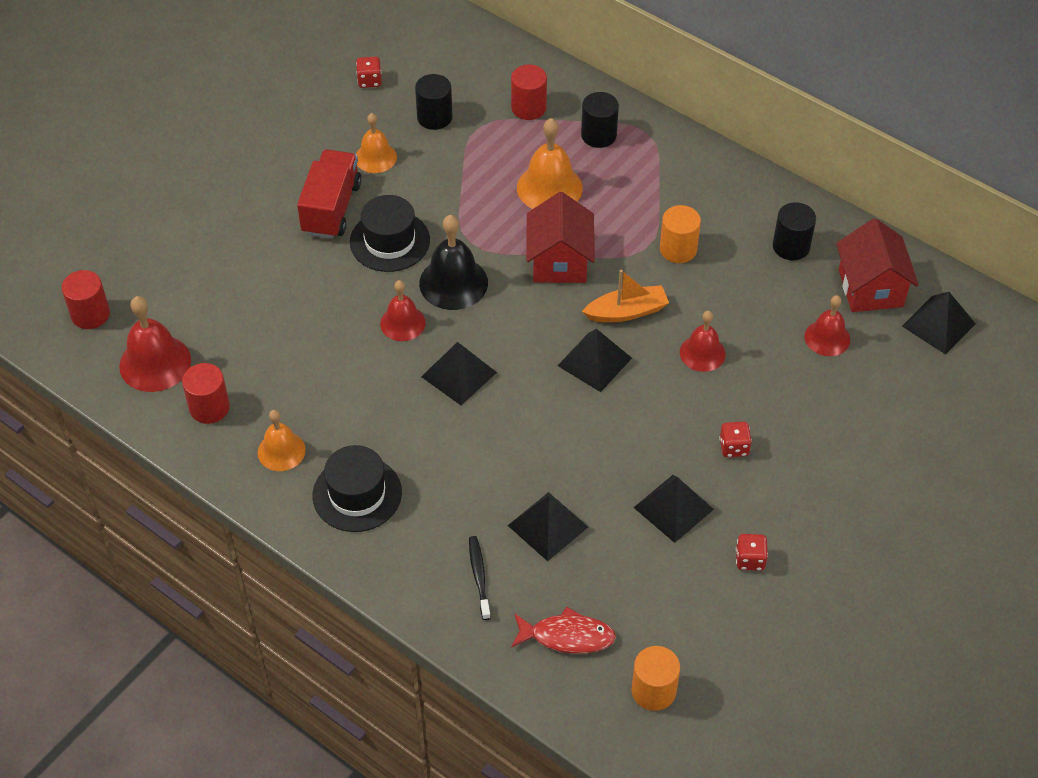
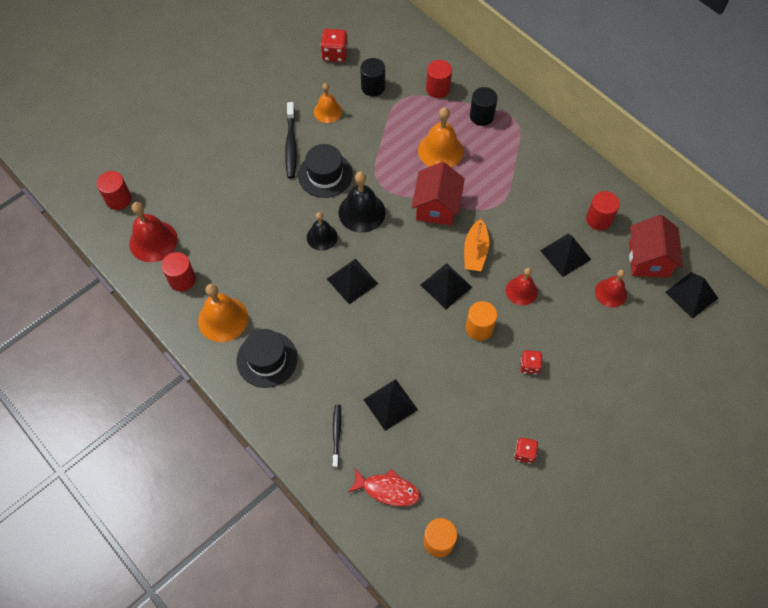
camera: 10 degrees right, 10 degrees up
(281, 451) = (223, 319): orange bell -> orange bell, size x1.54
(331, 208) = (291, 145): red truck -> black toothbrush
(369, 81) = (334, 54): red dice -> red dice, size x1.52
(402, 323) = (322, 237): red bell -> black bell
(627, 312) = (475, 251): orange boat -> orange boat turned 105 degrees clockwise
(673, 508) = (479, 405): black pyramid -> black pyramid (565, 255)
(678, 249) = (519, 210): orange cylinder -> orange cylinder (479, 328)
(791, 246) = (598, 219): black cylinder -> red cylinder

